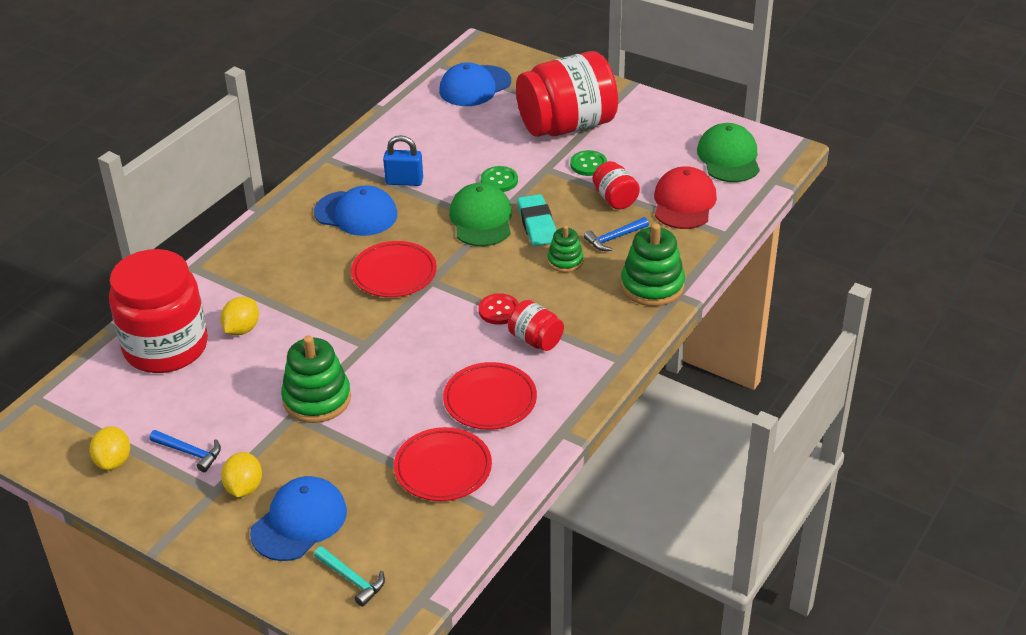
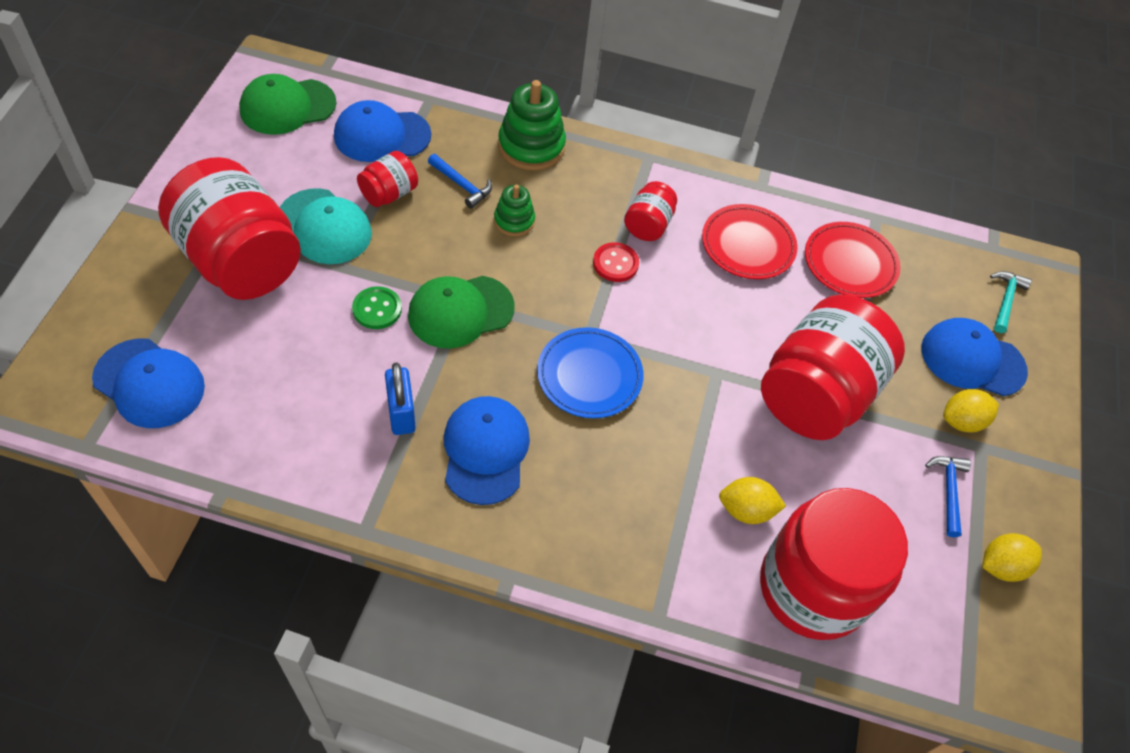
camera: 115 degrees left, 15 degrees up
(317, 399) = (816, 394): green stacking toy -> red jar
(394, 273) = (589, 376): red plate -> blue plate
(537, 225) = (456, 256): turquoise eraser -> none
(588, 164) = (325, 227): green button -> turquoise cap
(684, 202) = (382, 135): red cap -> blue cap

